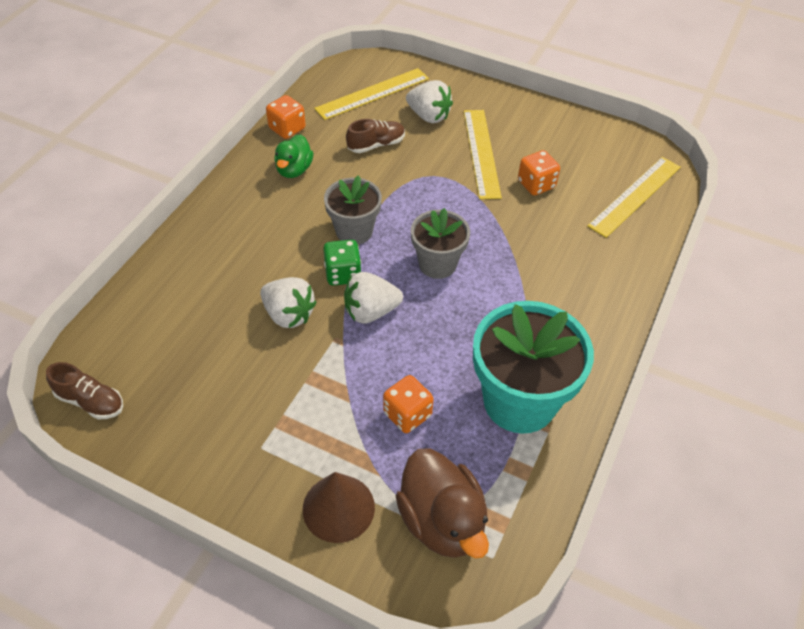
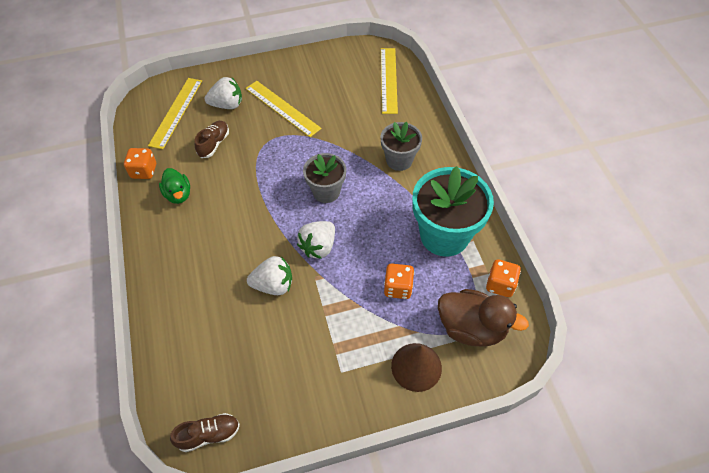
camera: 40 degrees left, 5 degrees up
(343, 274) = (279, 237): green dice -> none
(354, 231) = (258, 206): grey flower pot -> grey flower pot (399, 160)
(536, 184) = (332, 107): orange dice -> orange dice (500, 285)

